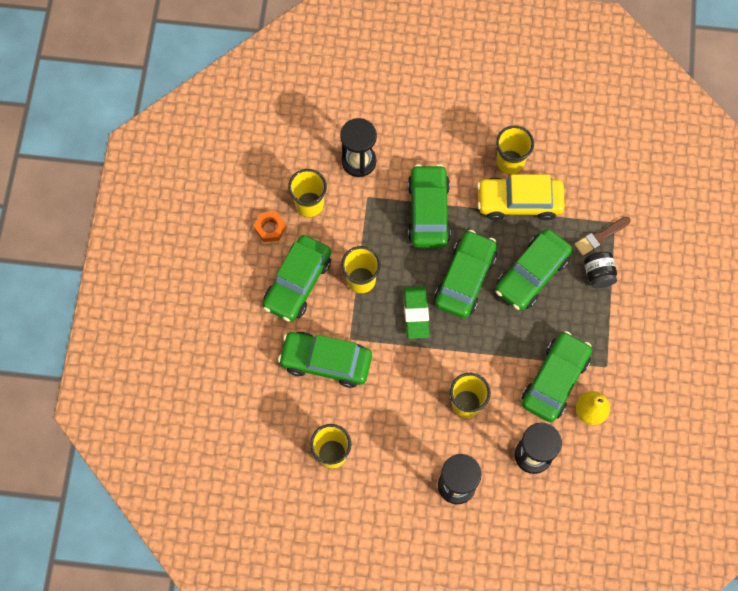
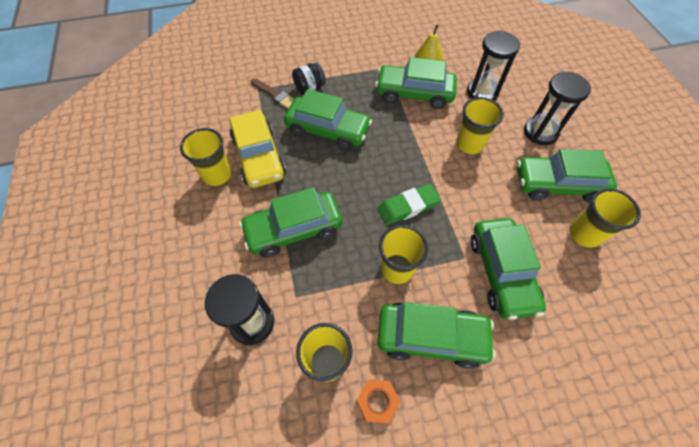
camera: 110 degrees left, 10 degrees down
(465, 278) = (354, 177): green car -> green car (557, 184)

